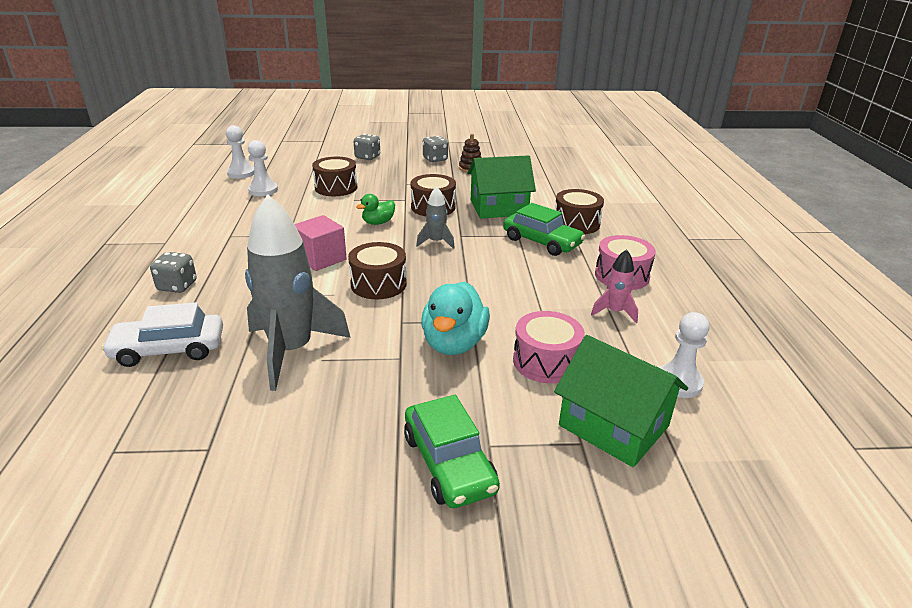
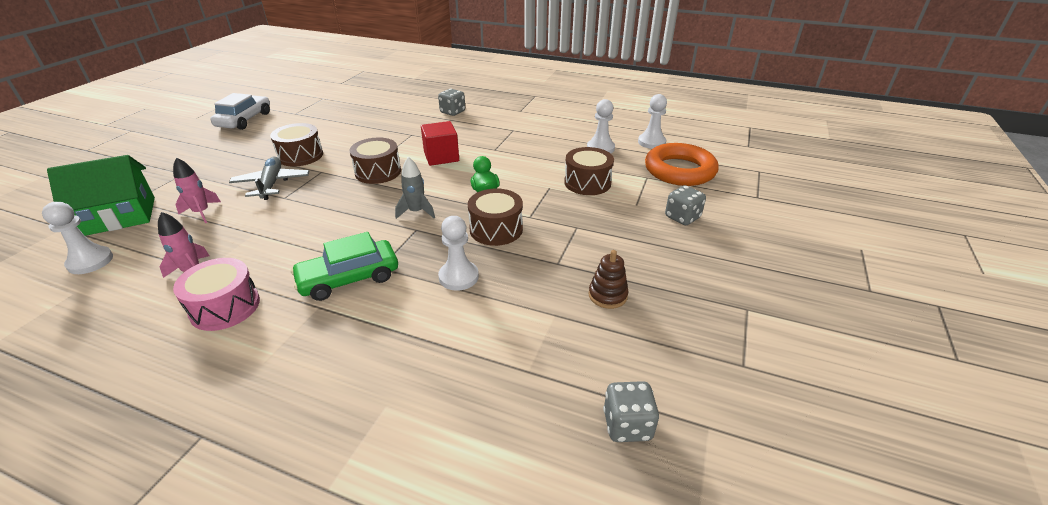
camera: 115 degrees right, 5 degrees up
(169, 349) = (385, 108): white car -> white car (244, 120)
(291, 351) = (340, 135): grey rocket -> none
(294, 161) = (679, 170): none -> orange ring
(321, 259) = (441, 157): pink cube -> red cube
(435, 159) = (658, 271): grey dice -> grey dice (627, 425)
(449, 463) = (193, 160): green car -> none
(454, 343) = (272, 184): turquoise duck -> grey plane
(498, 207) = (458, 277): green house -> white pawn
(546, 361) = (202, 212): pink drum -> pink rocket
(576, 223) = (359, 328): brown drum -> brown drum (300, 156)

